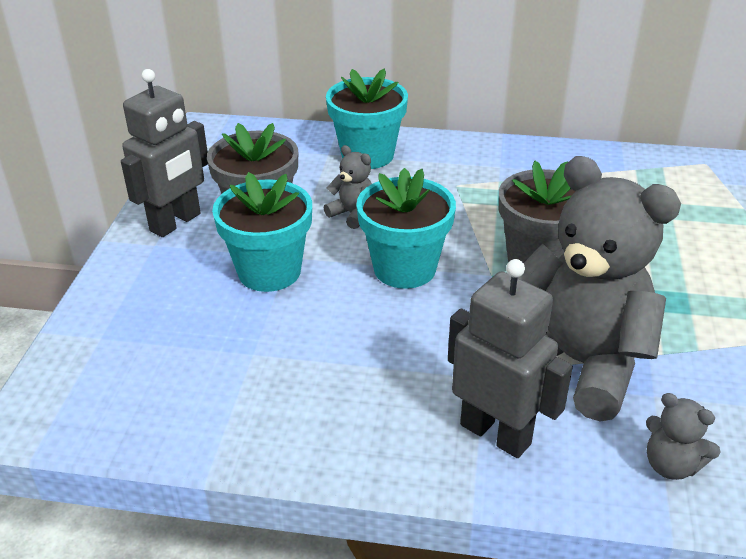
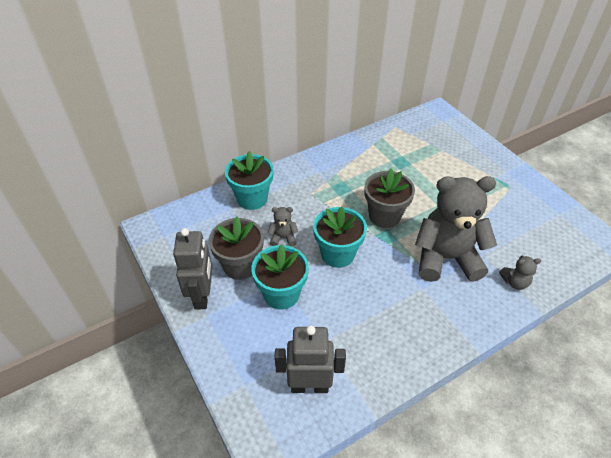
camera: 40 degrees left, 10 degrees up
(496, 433) = (452, 311): grey robot -> grey robot (309, 386)

